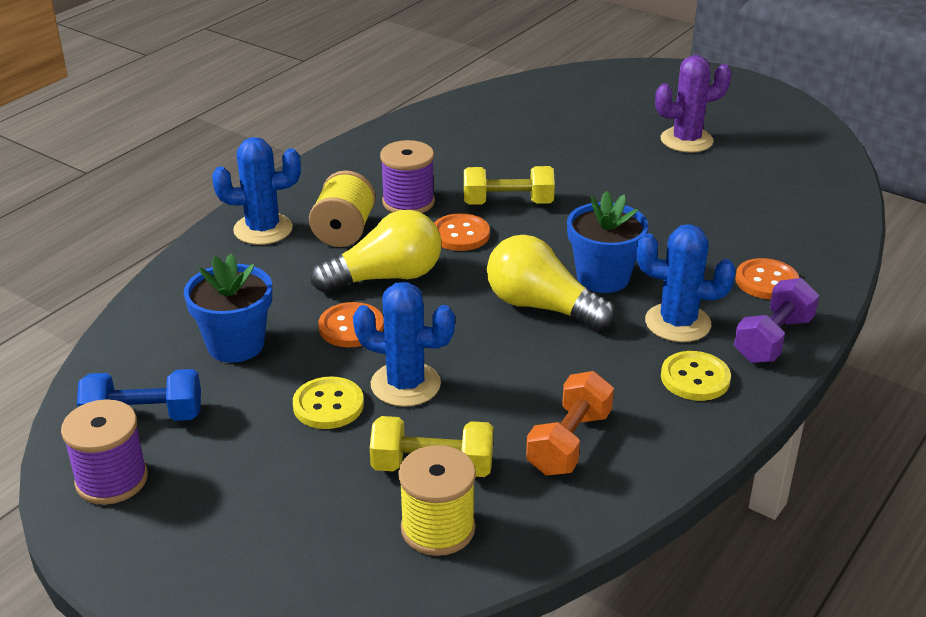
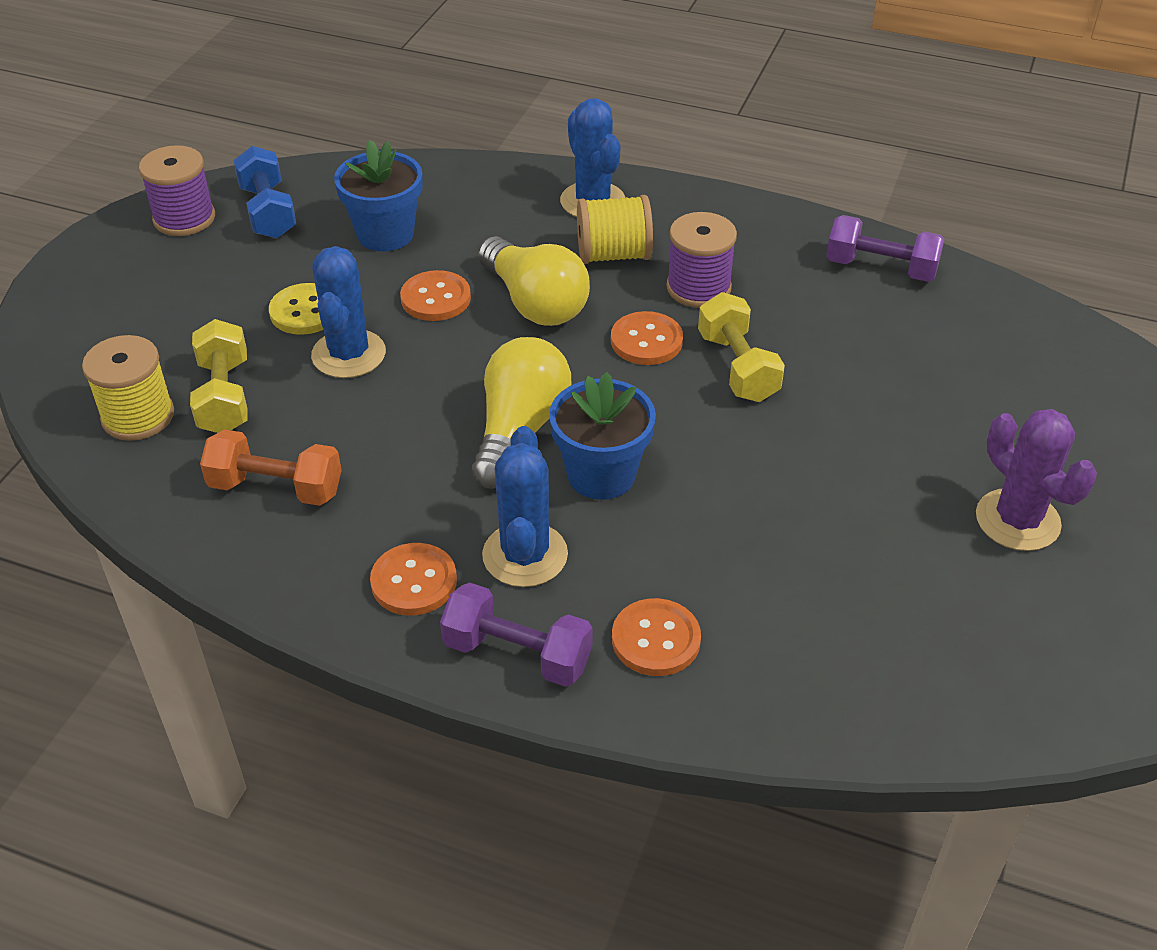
camera: 75 degrees right, 10 degrees up
(426, 130) = (880, 268): none -> purple dumbbell
(695, 378) = (414, 581): yellow button -> orange button

